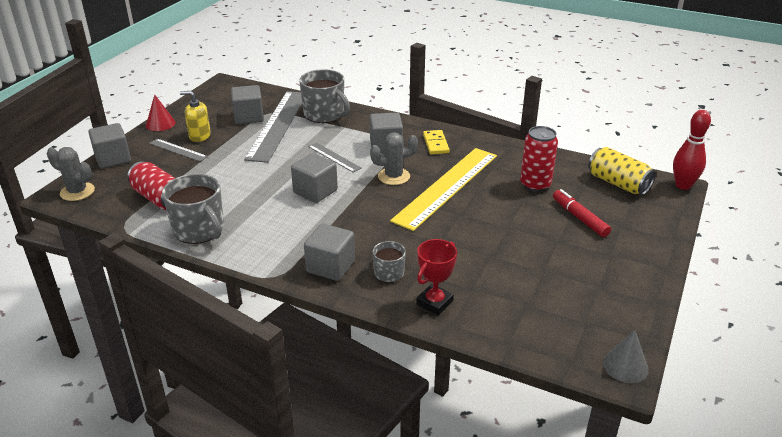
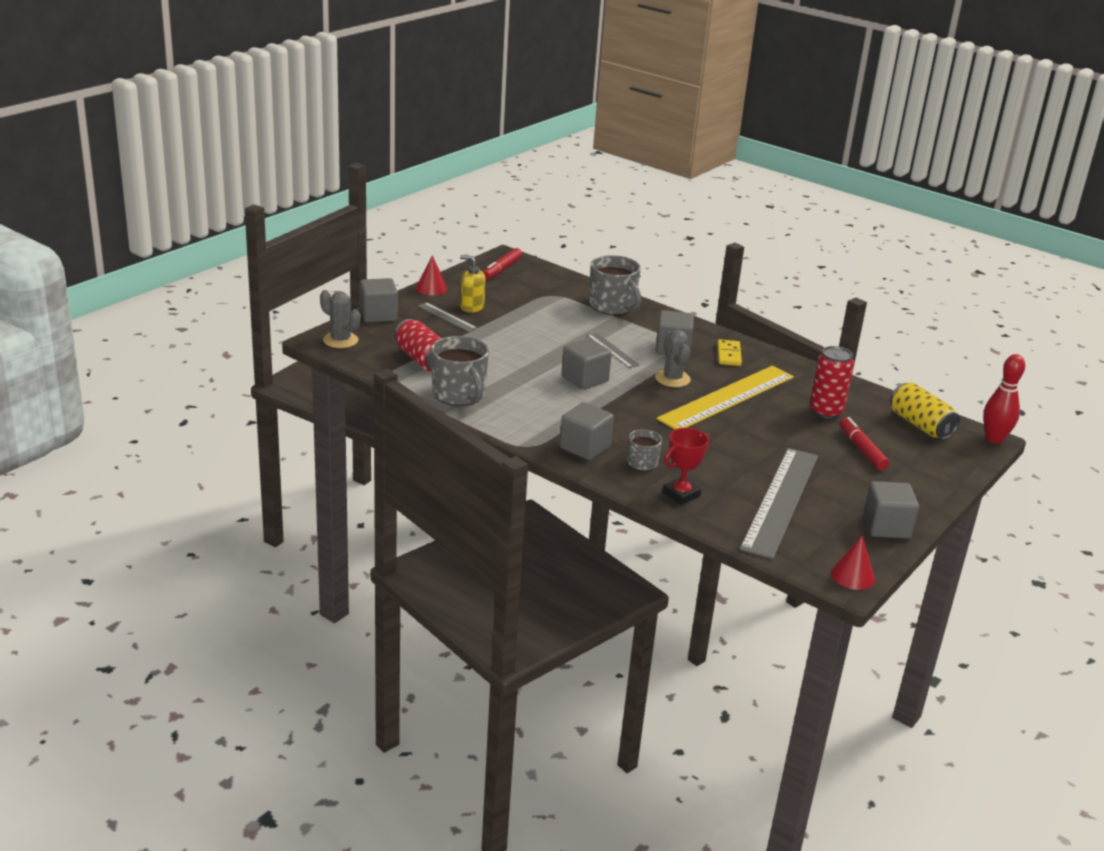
camera: 10 degrees right, 5 degrees down
(221, 95) = (501, 269): none -> red marker
(248, 117) = (528, 296): grey cube -> grey cube (886, 527)
(277, 125) = (558, 309): grey ruler -> grey ruler (780, 500)
(394, 176) = (672, 379): grey cactus -> grey cactus turned 75 degrees clockwise
(625, 366) = (853, 576): grey cone -> red cone

